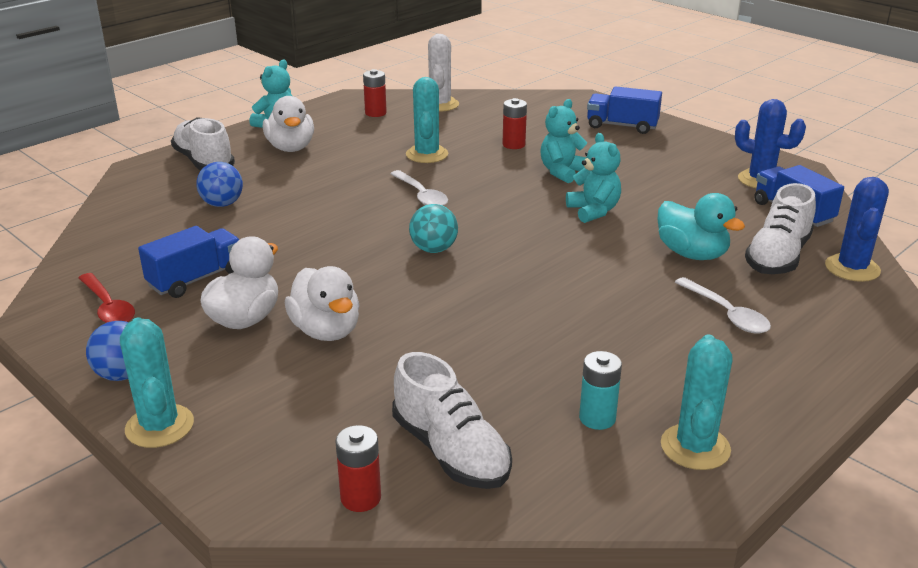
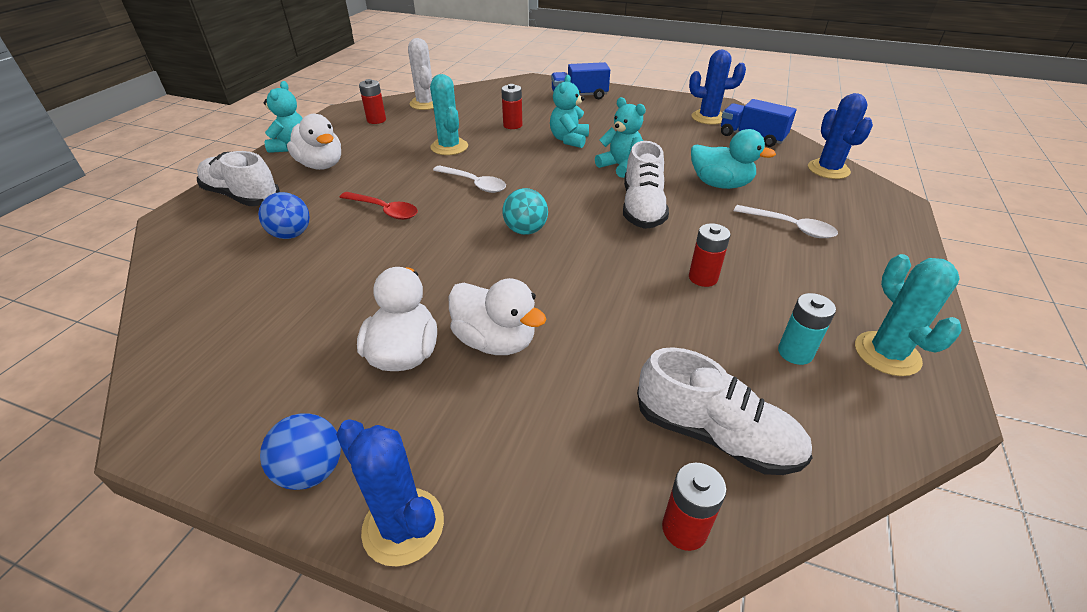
camera: 25 degrees left, 10 degrees up
(108, 307) = (237, 387): red spoon -> red spoon (384, 210)
(159, 426) = (403, 526): turquoise cactus -> blue cactus
(196, 279) = (319, 323): blue truck -> none
(572, 334) = (703, 278): none -> red battery
(777, 256) = (776, 172): white shoe -> white shoe (642, 208)

